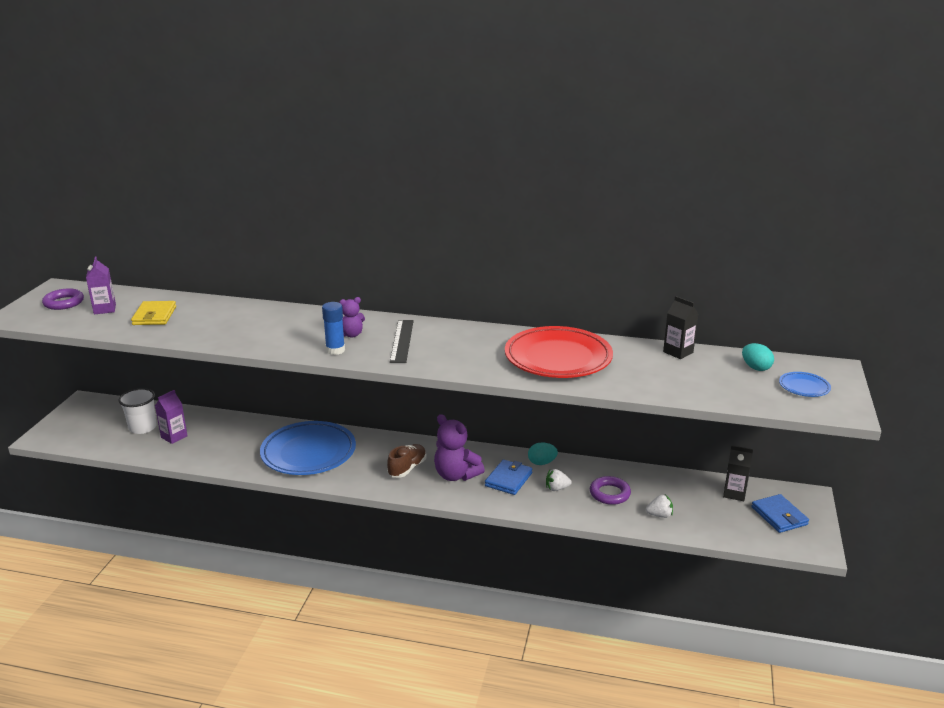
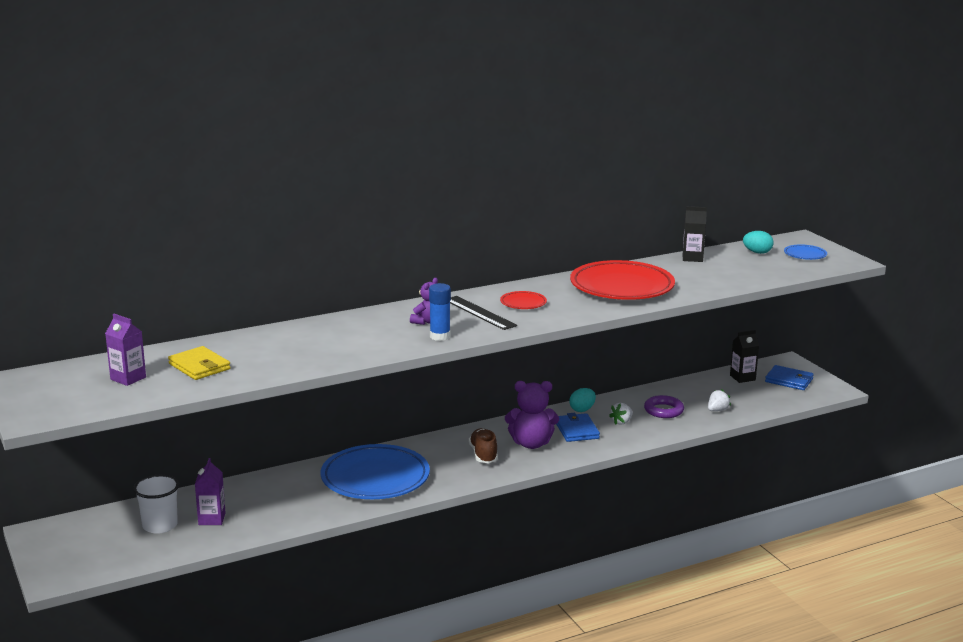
camera: 40 degrees left, 5 degrees down
(64, 303) = (62, 388): purple ring -> none
(449, 344) = (523, 303): none -> red plate

